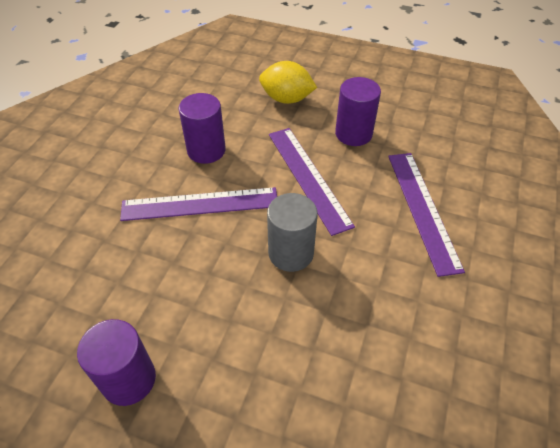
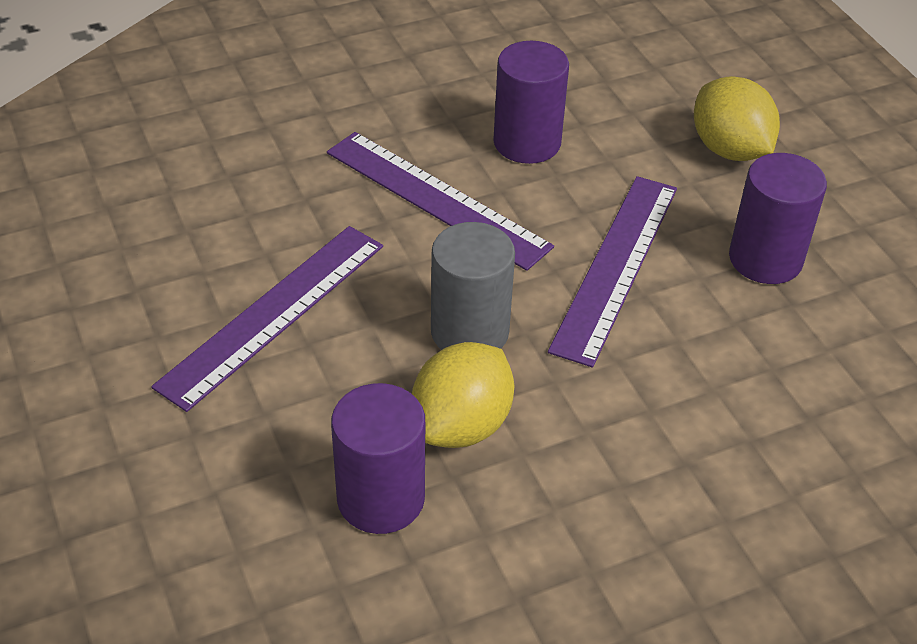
camera: 45 degrees right, 5 degrees down
(129, 379) = (145, 312): purple cylinder -> purple cylinder (381, 498)
(341, 297) = (462, 425): none -> yellow lemon
(423, 209) = (724, 421): purple ruler -> purple ruler (273, 314)

